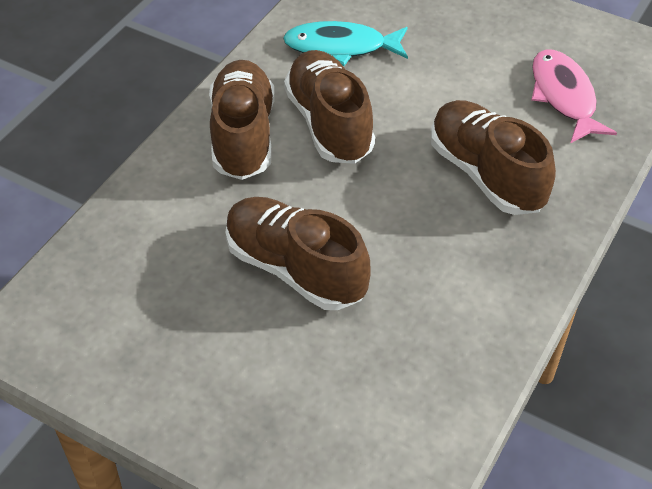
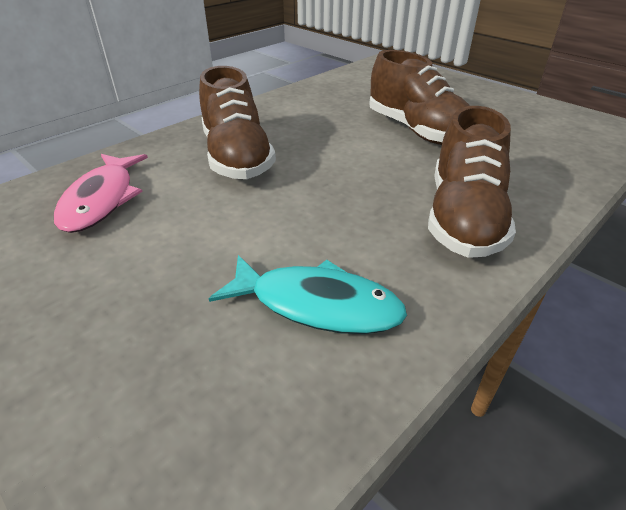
camera: 165 degrees left, 10 degrees down
(329, 124) = (364, 214): brown shoe -> none

